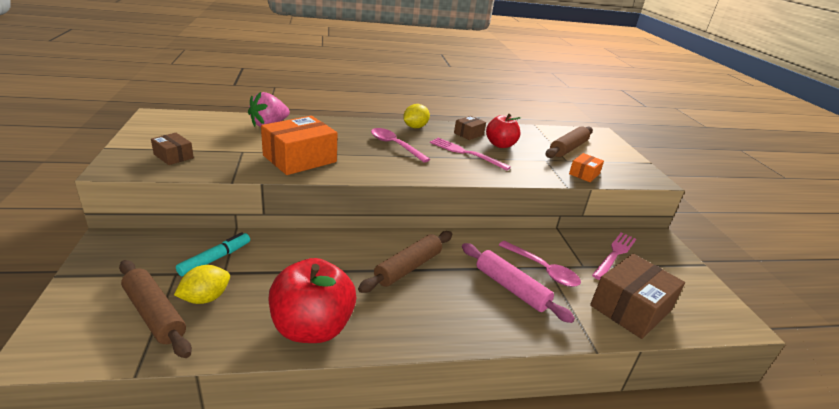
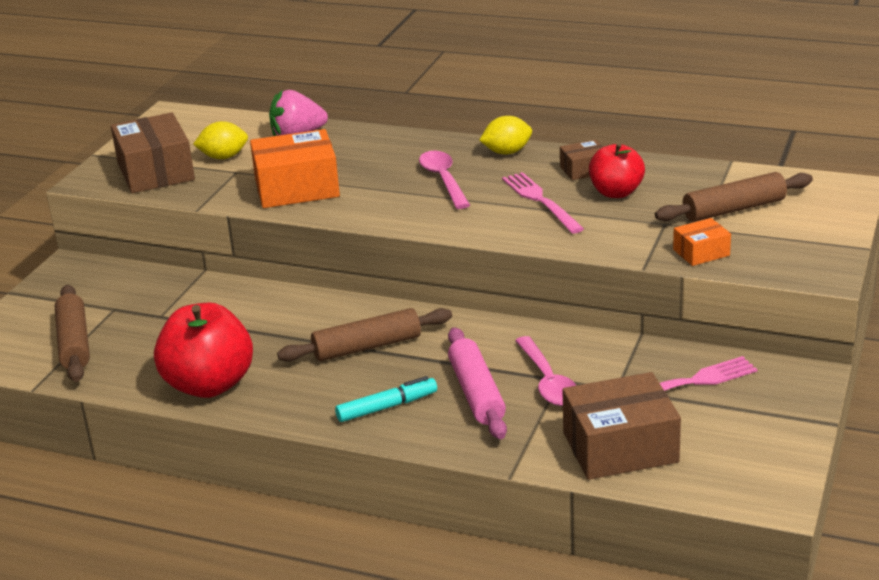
camera: 35 degrees right, 0 degrees up
(173, 156) = (156, 171): brown box -> brown box, size x1.97
(205, 298) = (127, 337): yellow lemon -> yellow lemon (223, 157)
(215, 259) = (160, 300): turquoise marker -> turquoise marker (387, 407)

